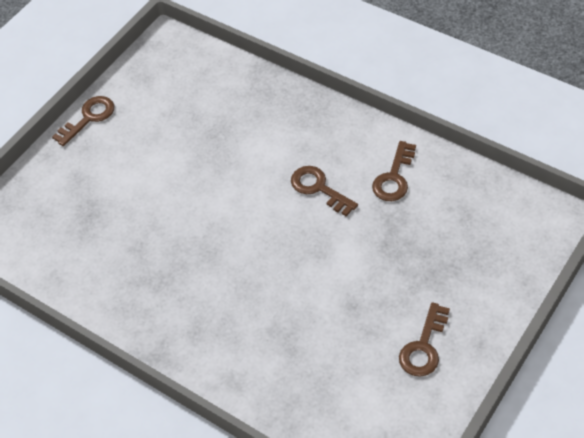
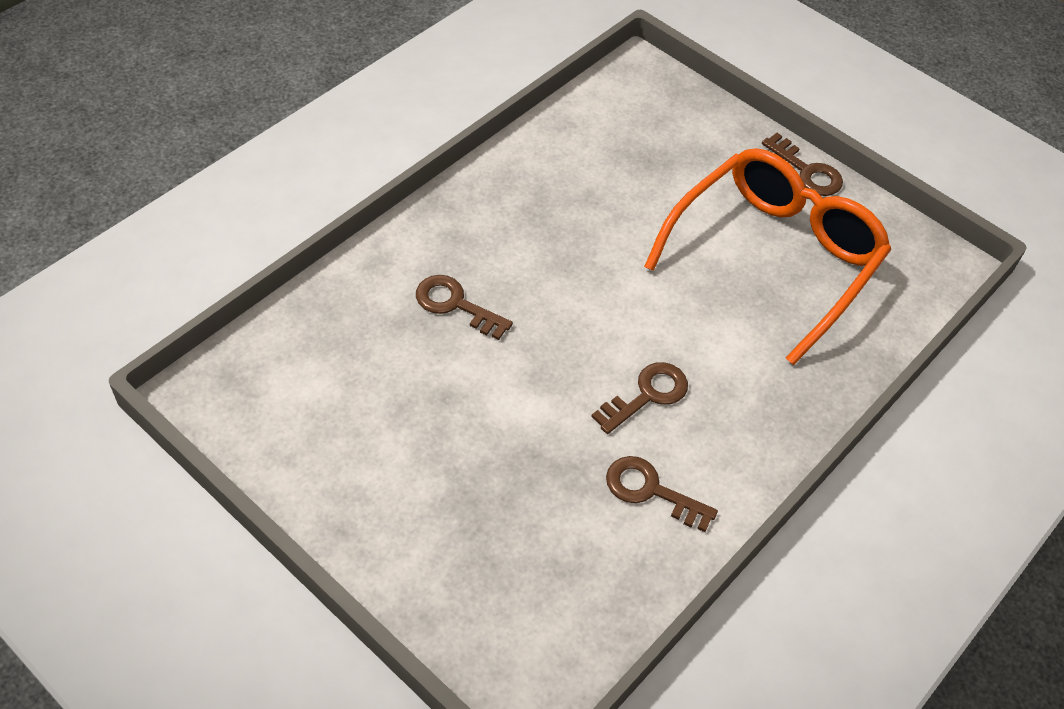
camera: 90 degrees right, 0 degrees up
(178, 131) = (774, 257): none -> orange glasses
(424, 346) = (360, 463): brown key -> brown key (455, 305)

